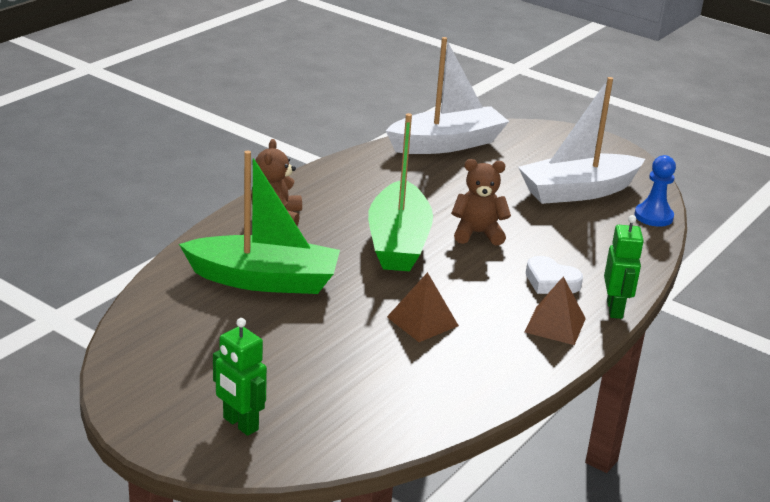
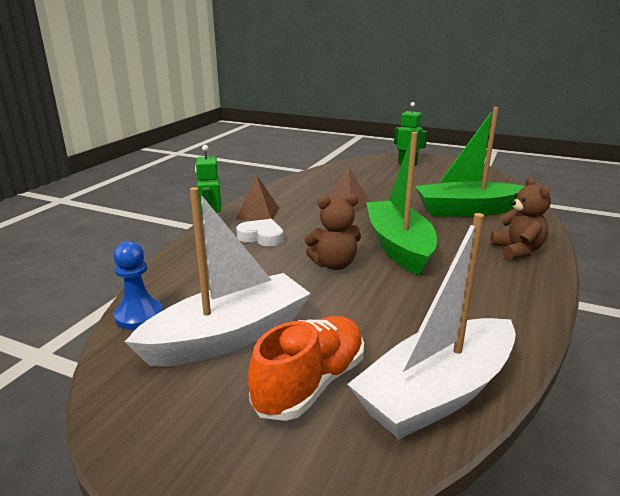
camera: 170 degrees right, 5 degrees down
(523, 159) = (310, 384): none -> orange shoe

